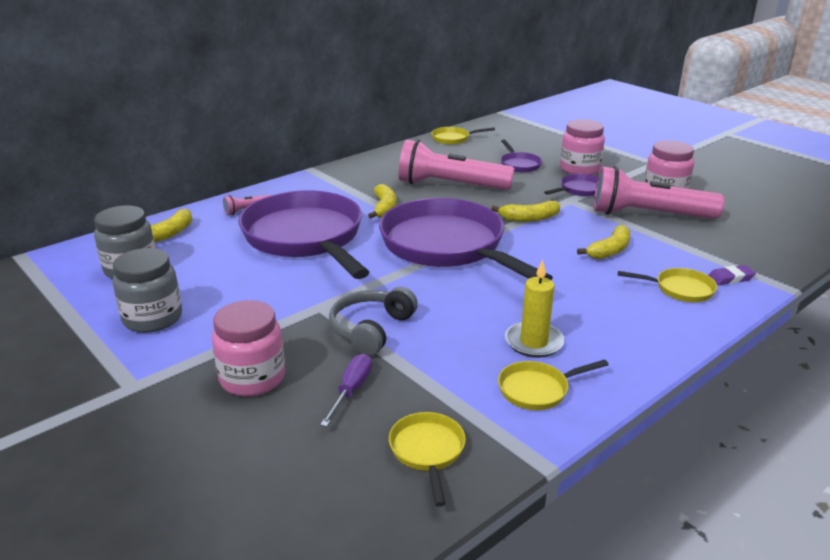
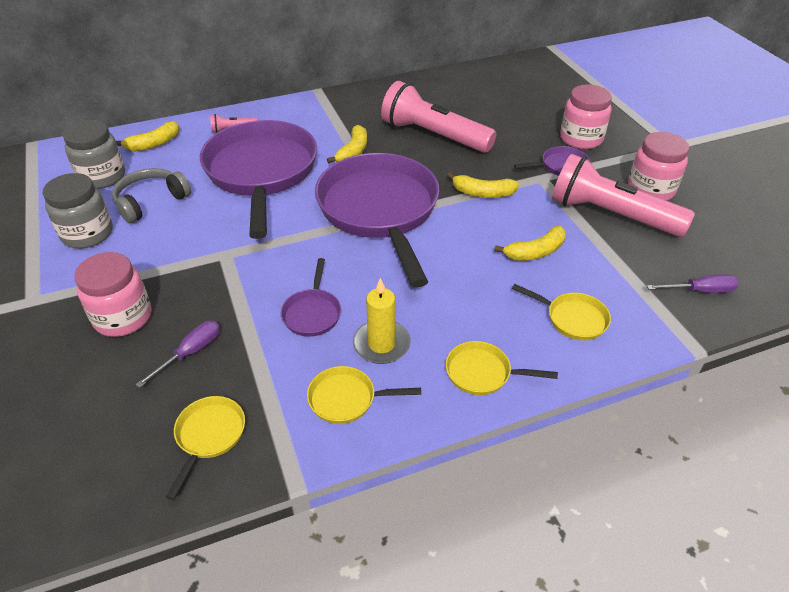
camera: 20 degrees right, 15 degrees up
(371, 329) = (249, 291): grey headphones -> grey headphones (151, 202)
(453, 139) = (477, 75): yellow pan -> yellow pan (482, 373)
(519, 164) = (521, 121): purple pan -> purple pan (312, 313)
(730, 278) = (638, 318): purple eraser -> none
(760, 251) = (700, 291): none -> purple screwdriver

